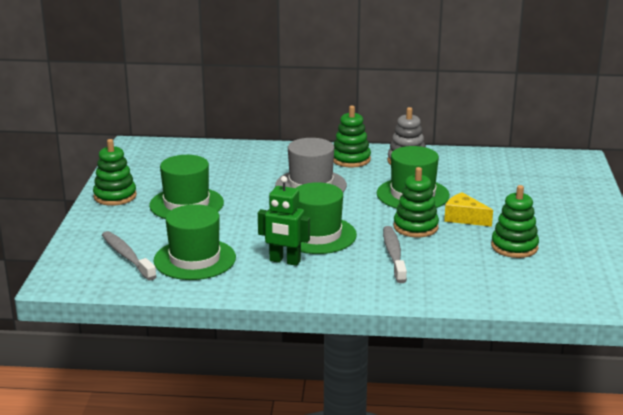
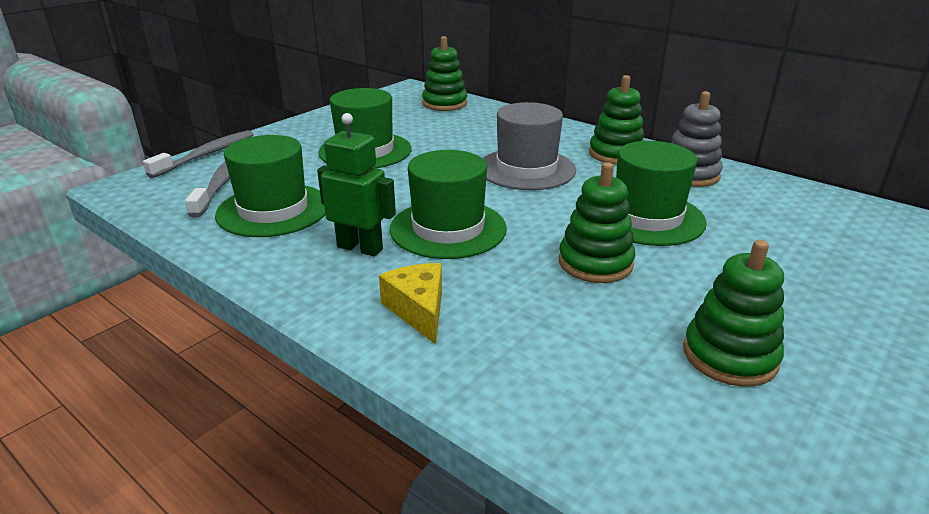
camera: 35 degrees right, 5 degrees up
(115, 196) = (316, 126): green stacking toy -> green stacking toy (444, 104)
(284, 261) = (360, 248): green robot -> green robot turned 150 degrees clockwise
(394, 254) = (511, 292): grey toothbrush -> grey toothbrush (207, 155)
(464, 218) = (689, 275): yellow cheese -> yellow cheese (418, 310)

